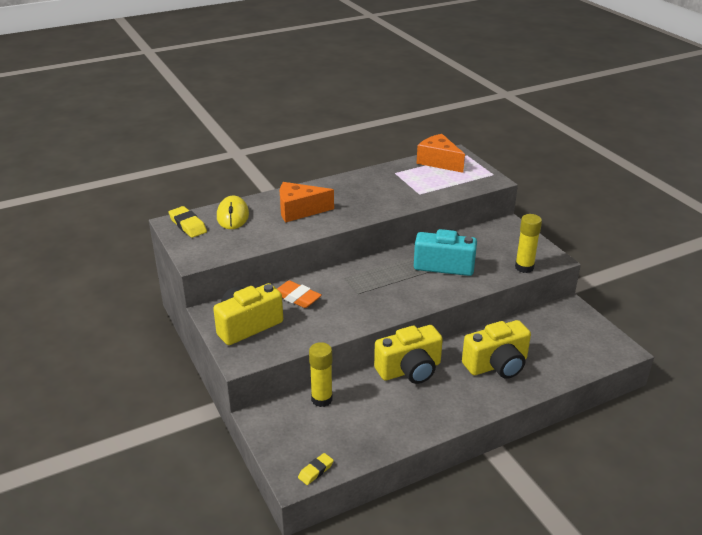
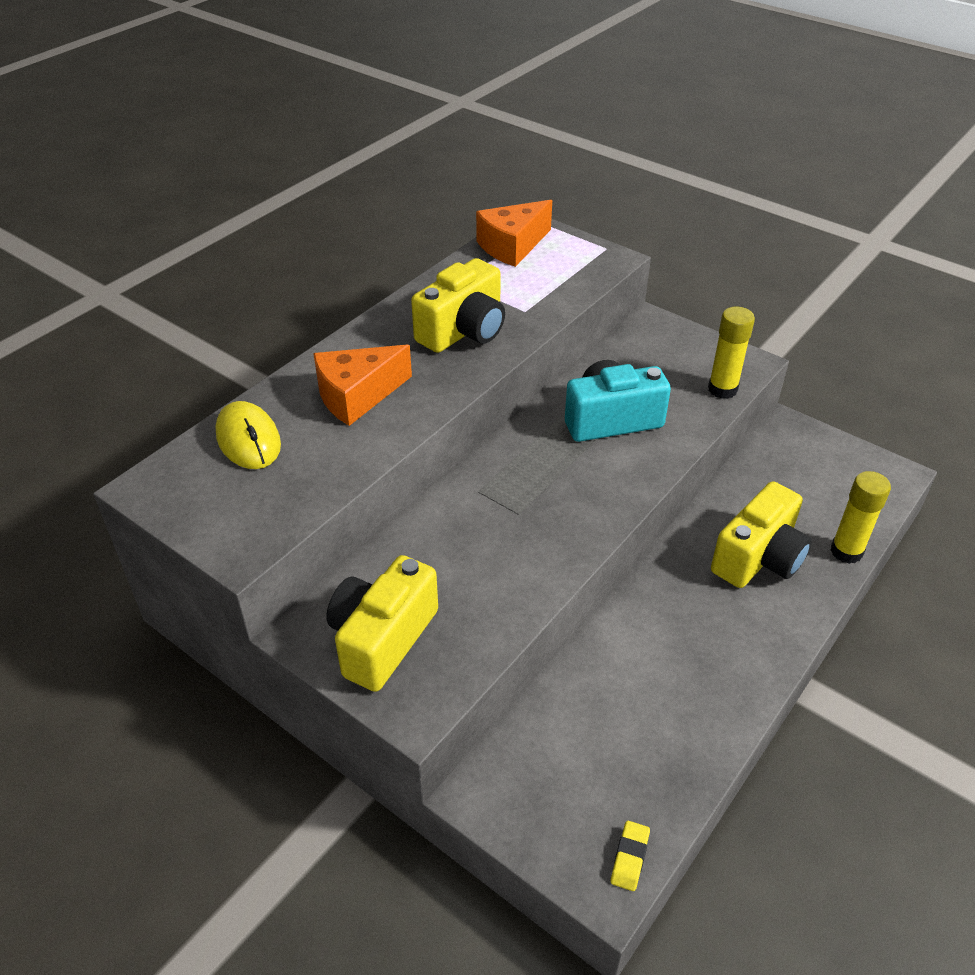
camera: 25 degrees left, 10 degrees up
(188, 225) = (178, 483): yellow eraser -> none
(297, 297) = (429, 554): orange eraser -> none
(321, 399) = (553, 717): yellow glue stick -> yellow glue stick (846, 551)
(410, 370) = (647, 612): yellow camera -> yellow camera (463, 331)
(438, 162) = (512, 246): orange cheese -> orange cheese turned 60 degrees counterclockwise

